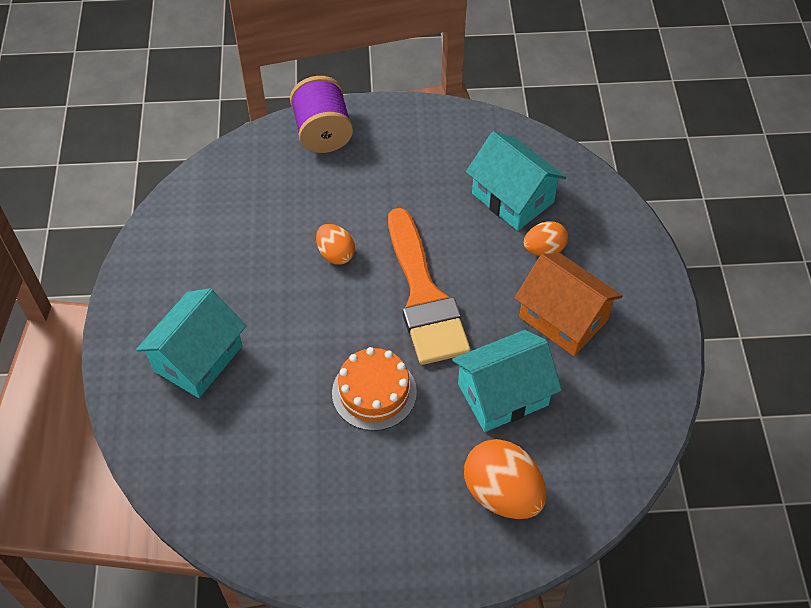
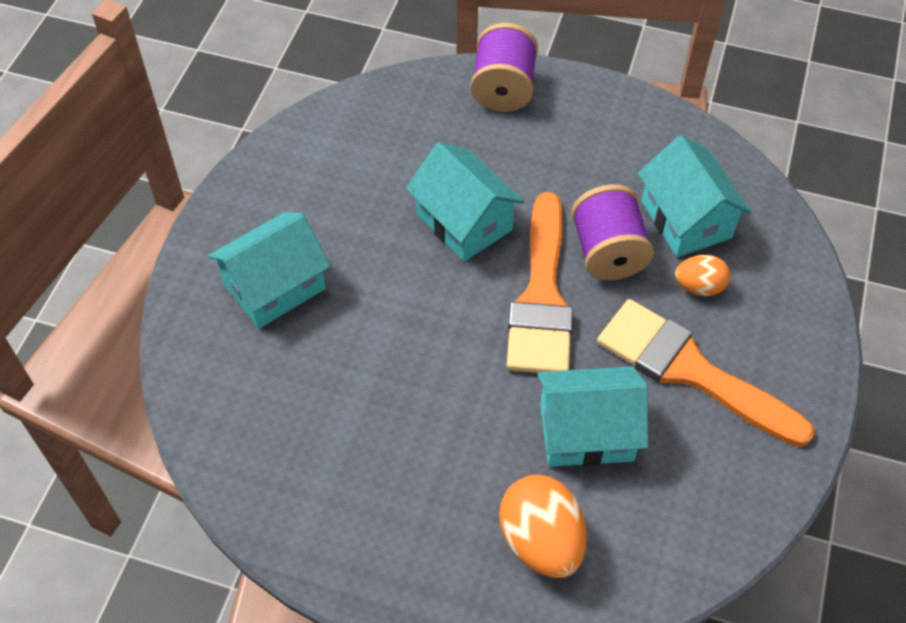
camera: 20 degrees right, 0 degrees up
(336, 254) = (464, 222): orange egg -> turquoise house
(374, 392) = (444, 383): orange cake -> none
(462, 243) = (607, 252): none -> purple spool
(563, 318) = (690, 370): orange house -> orange brush

